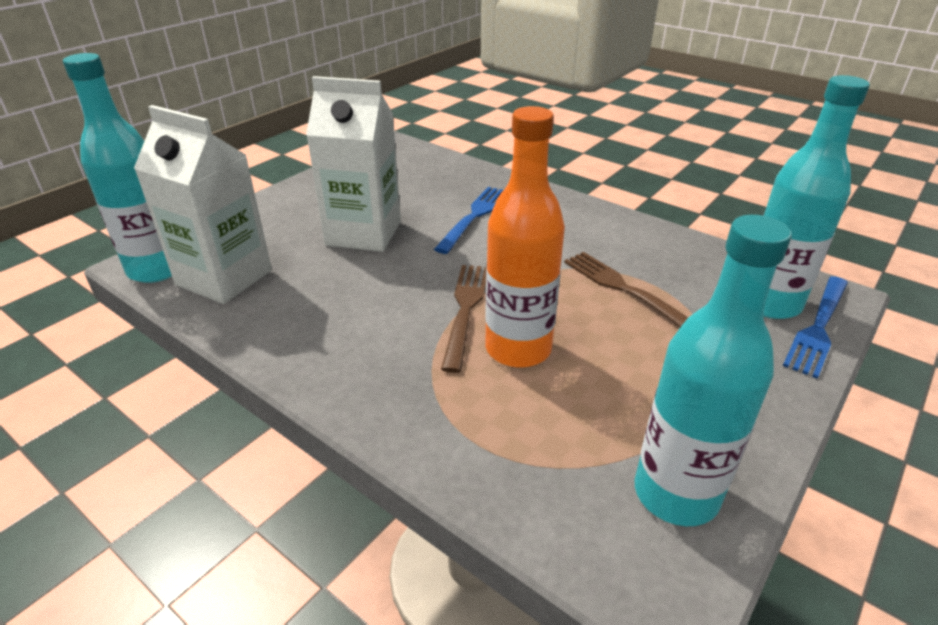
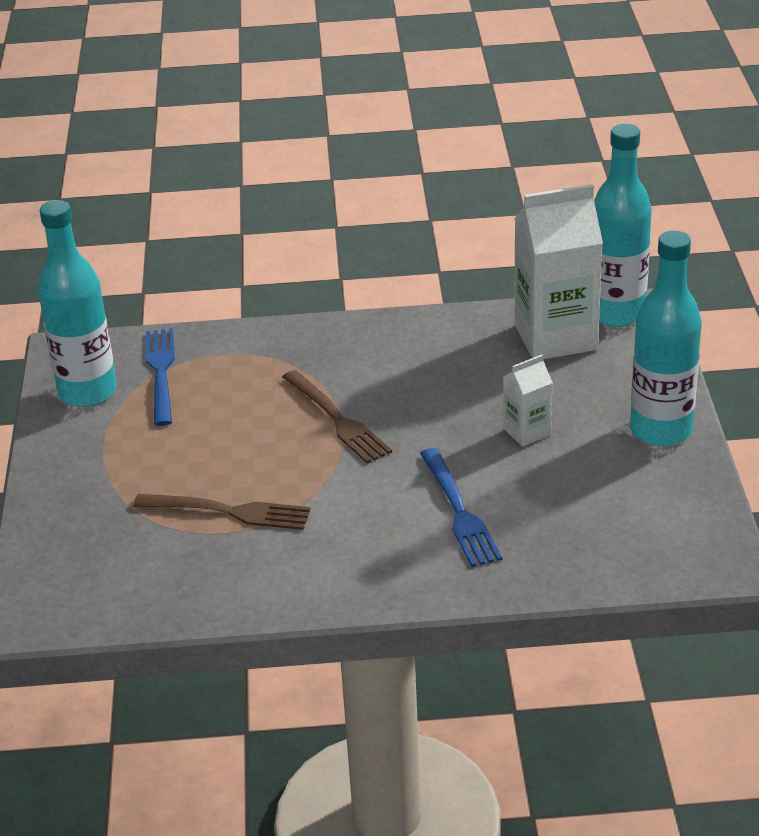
camera: 140 degrees right, 0 degrees up
(363, 233) = (527, 432): white carton -> white carton, size x0.49
(518, 349) = (263, 415): orange bottle -> none
(769, 303) = (91, 570): turquoise bottle -> turquoise bottle (661, 430)
(818, 327) = (38, 568): blue fork -> blue fork (161, 373)

